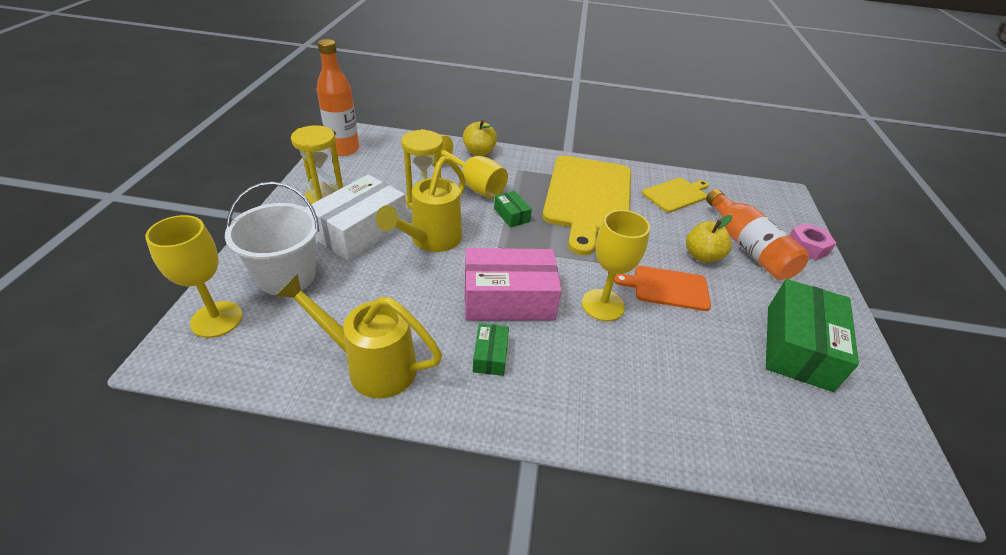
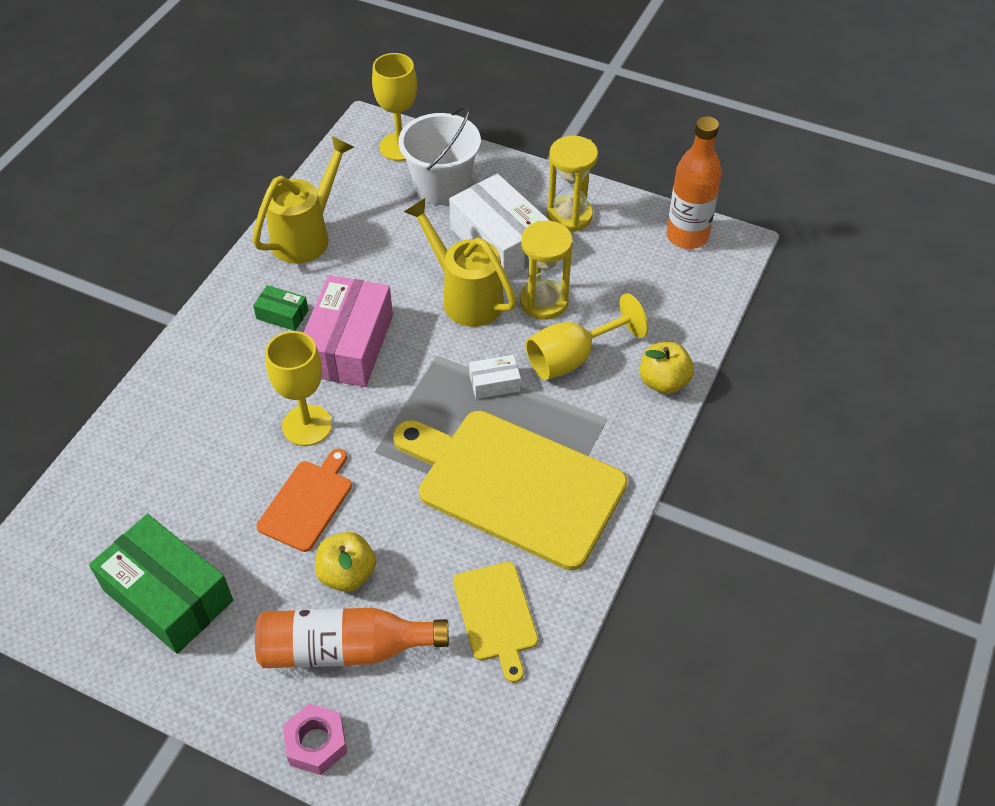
camera: 110 degrees right, 10 degrees up
(511, 215) = (494, 383): green box -> white box

